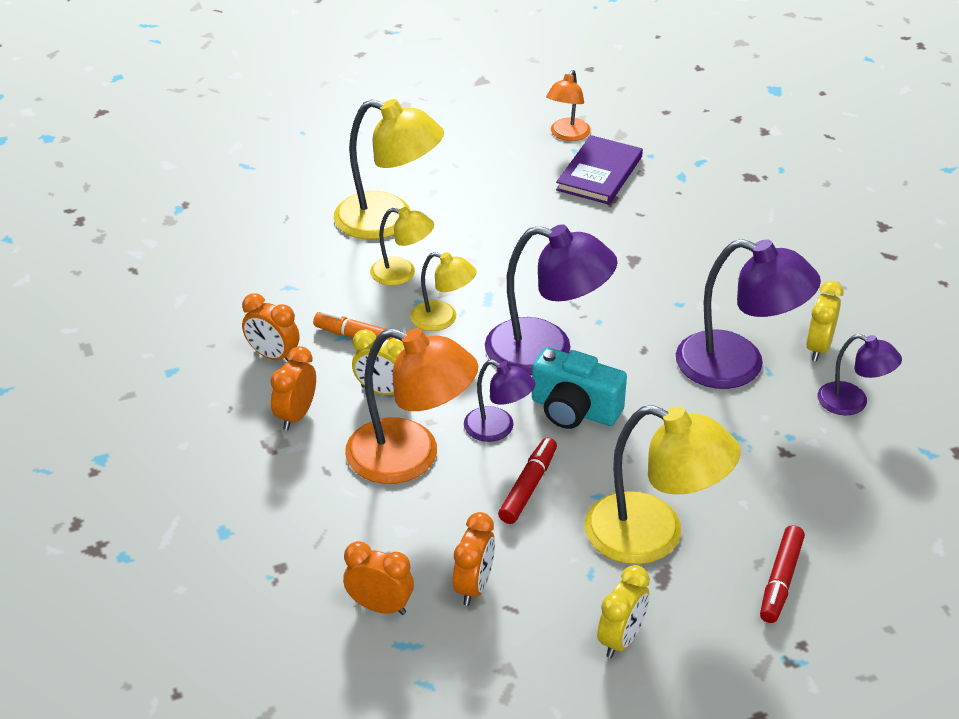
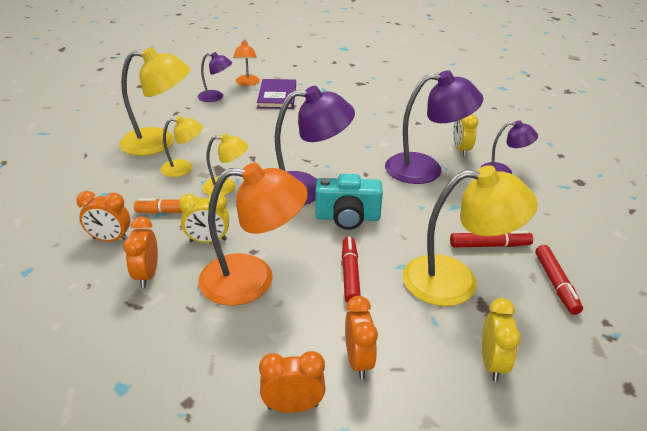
camera: 25 degrees left, 5 degrees down
(498, 429) = (304, 243): purple lamp -> purple lamp (216, 97)
(735, 504) = (489, 245): none -> red marker

